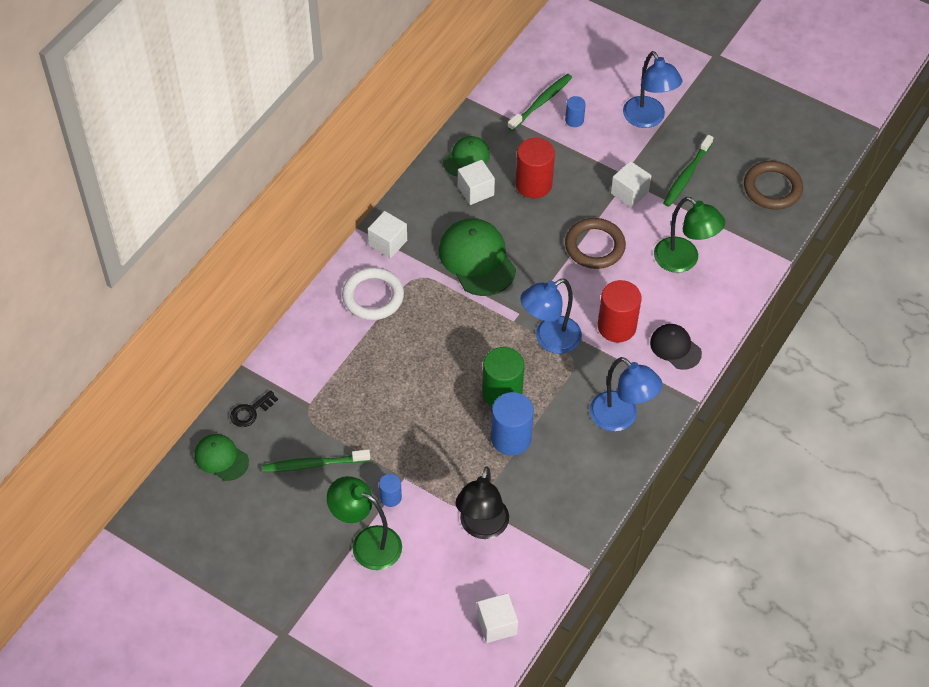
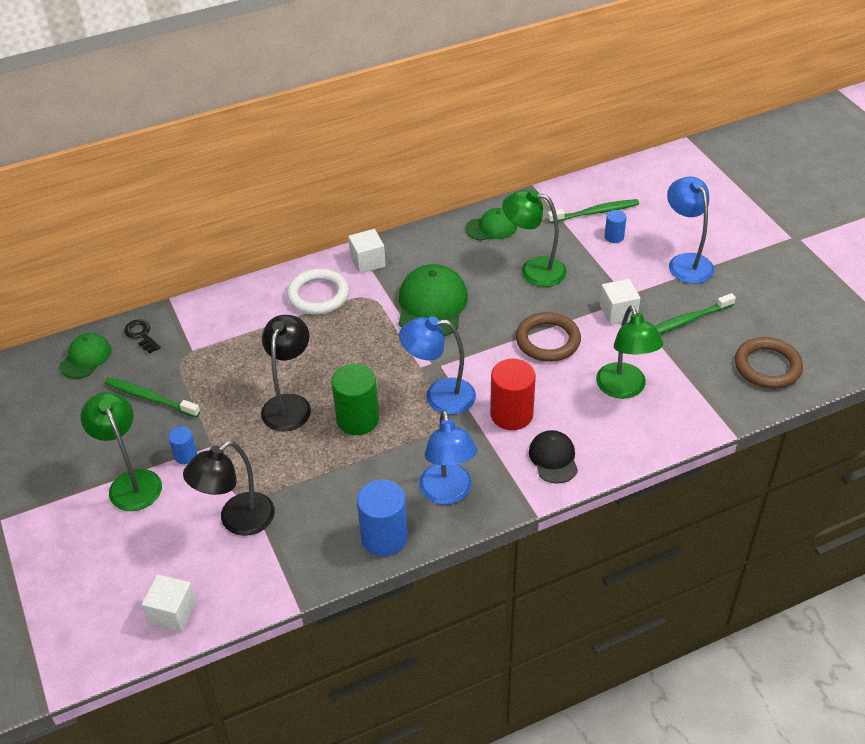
camera: 35 degrees right, 10 degrees down
(221, 458) = (86, 358): green cap -> green cap turned 45 degrees clockwise
(250, 411) = (141, 335): black key -> black key turned 60 degrees clockwise
(436, 409) = (289, 404): none -> black lamp
(475, 191) = (477, 254): white cube -> none
(511, 438) = (331, 460): blue cylinder -> blue cylinder (384, 537)
(533, 184) = (533, 270): red cylinder -> green lamp
(648, 119) = (686, 262): blue lamp -> blue lamp turned 150 degrees clockwise

